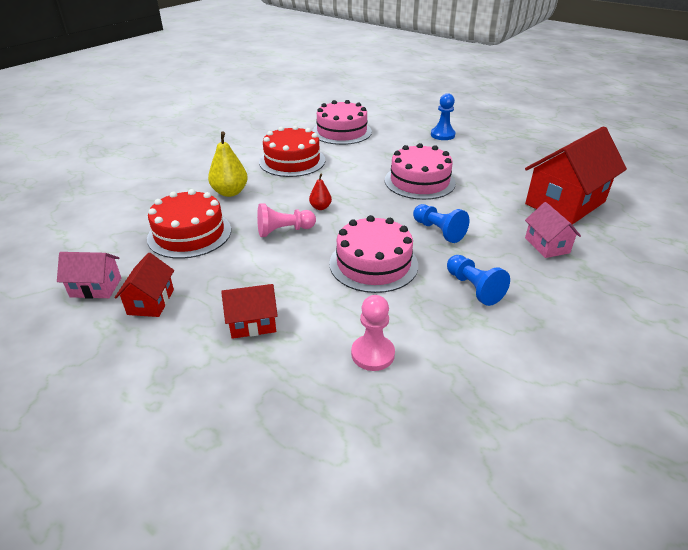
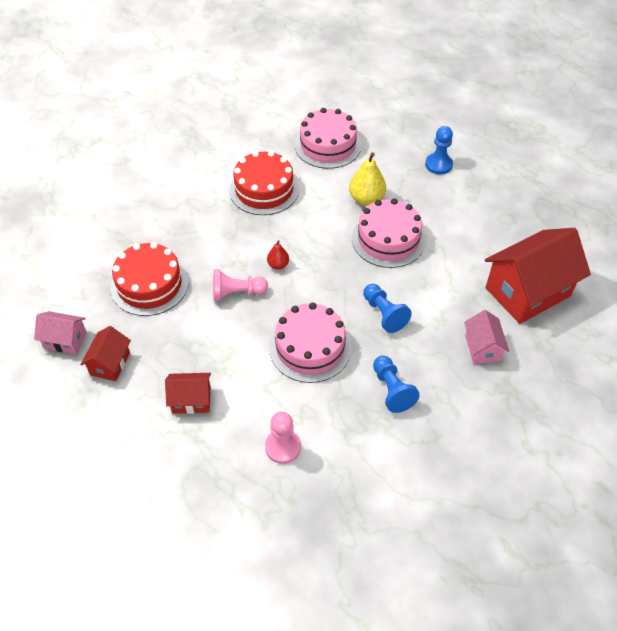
camera: 10 degrees right, 15 degrees up
(230, 192) = (194, 231): yellow pear -> yellow pear (366, 199)

